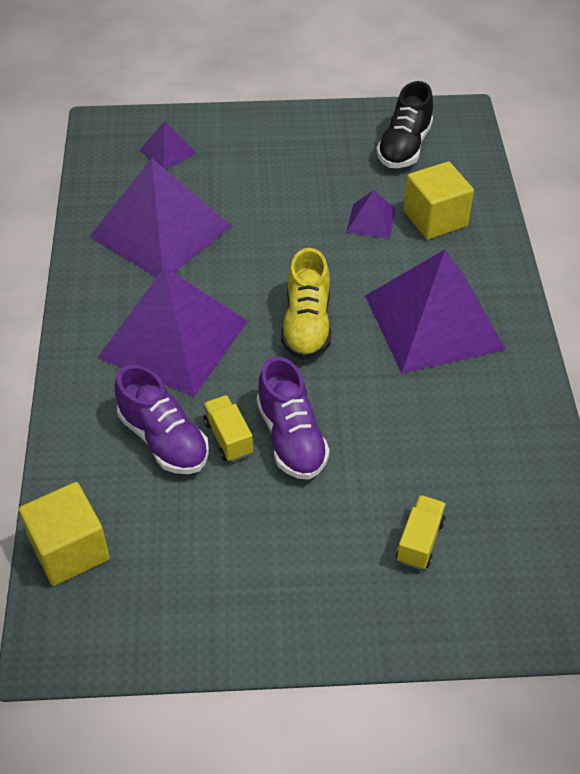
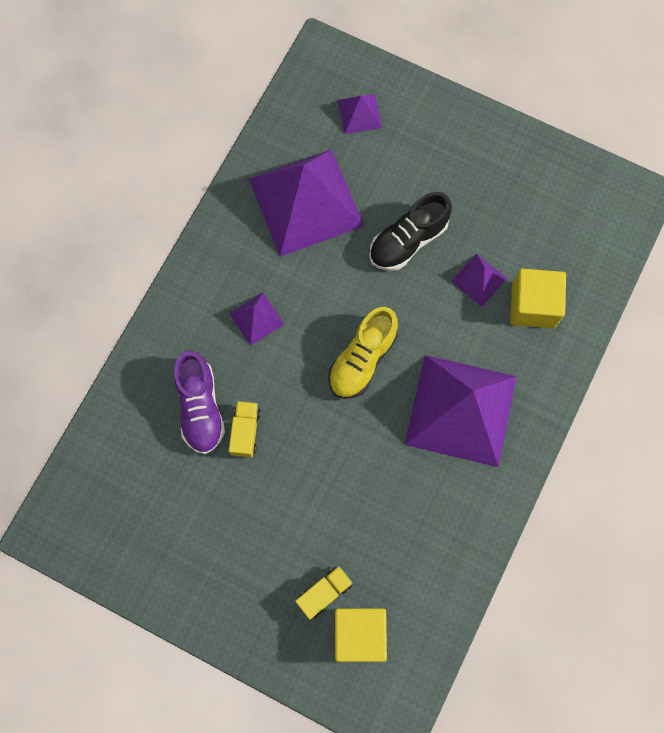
camera: 30 degrees right, 25 degrees up
(69, 550) = (92, 464): yellow cube -> yellow cube (359, 633)
(173, 339) = (256, 318): purple pyramid -> purple pyramid, size x0.44
(291, 438) = (289, 457): purple shoe -> none
(404, 147) = (560, 211): black shoe -> black shoe (408, 241)

